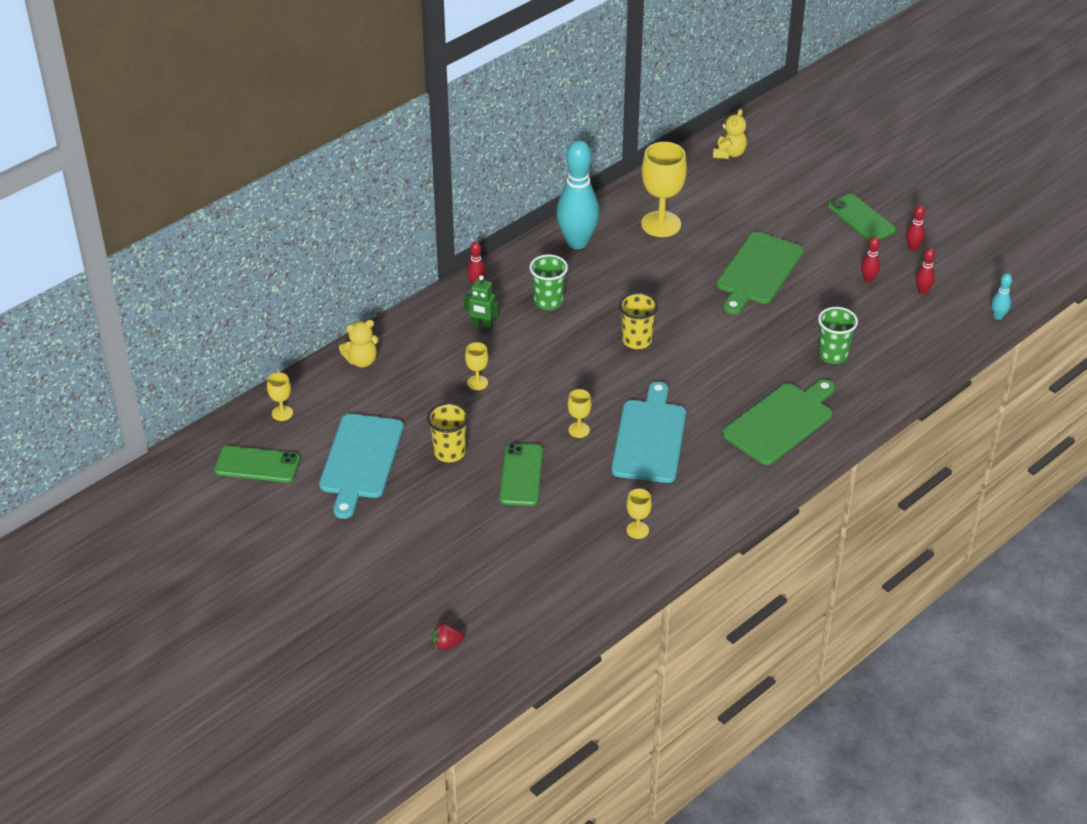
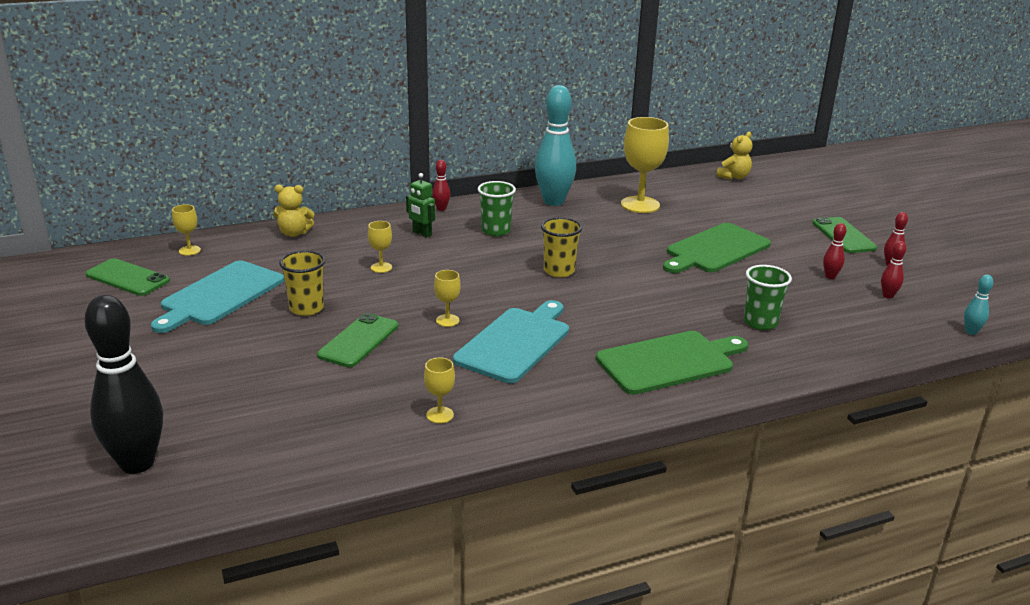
camera: 20 degrees right, 15 degrees down
(447, 644) = (137, 463): red strawberry -> black bowling pin

